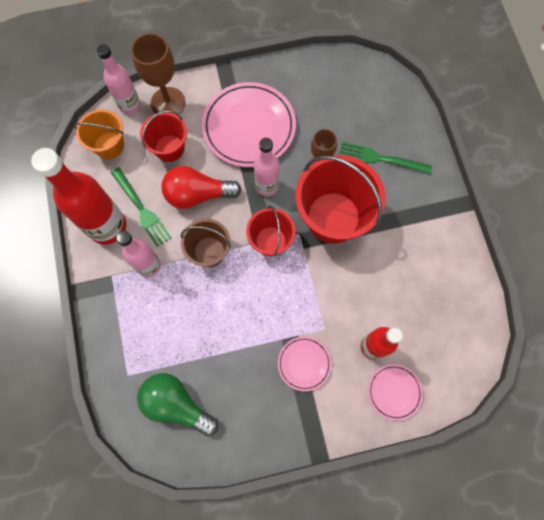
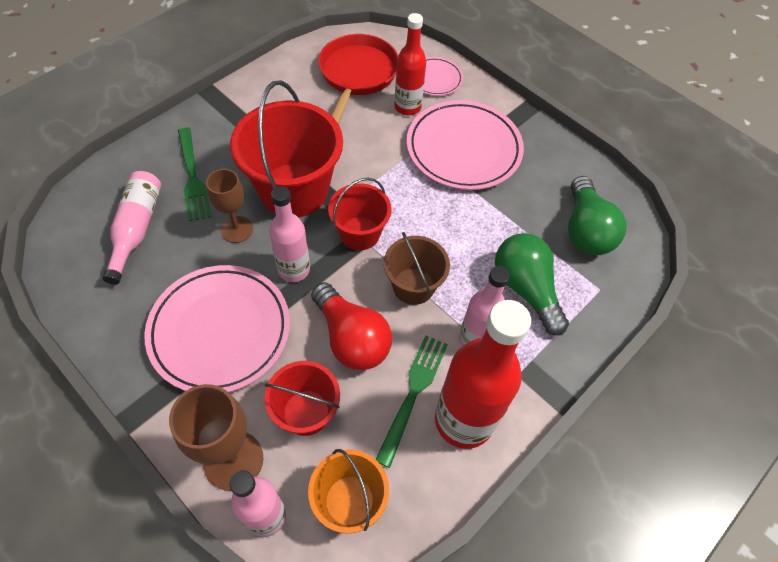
camera: 125 degrees left, 15 degrees down
(161, 323) = (525, 289): none -> green light bulb
(304, 363) = (463, 149): pink plate -> pink plate, size x1.97
(353, 110) = (136, 229): none -> pink bottle
(430, 326) = (357, 75): none -> red pan

